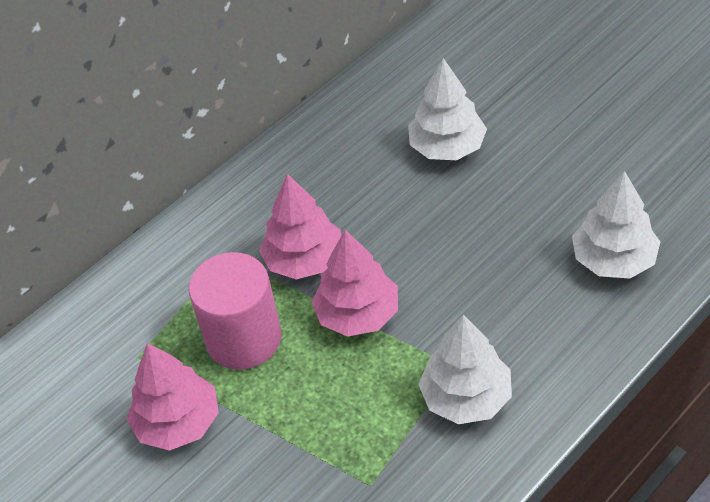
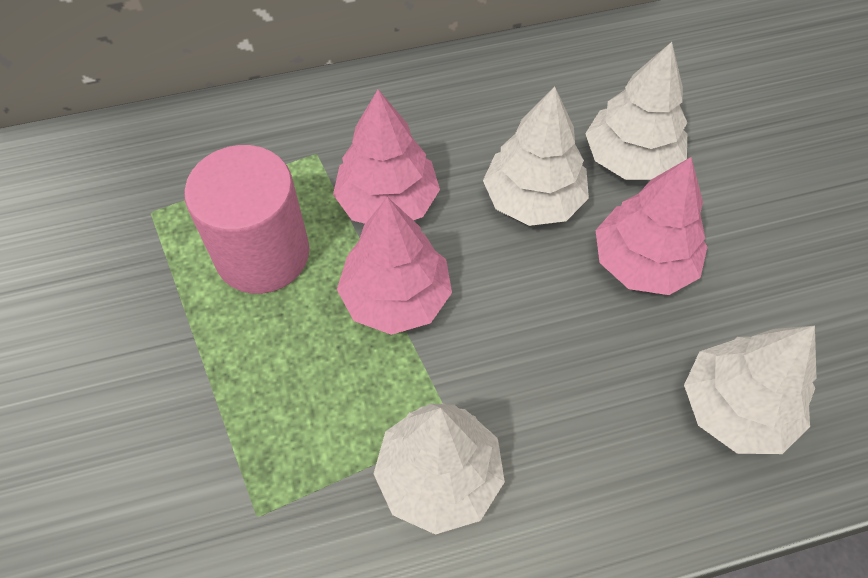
camera: 25 degrees right, 10 degrees up
(178, 422) = (130, 308): pink tree -> pink tree (643, 262)
(402, 206) = (533, 199): none -> white tree

